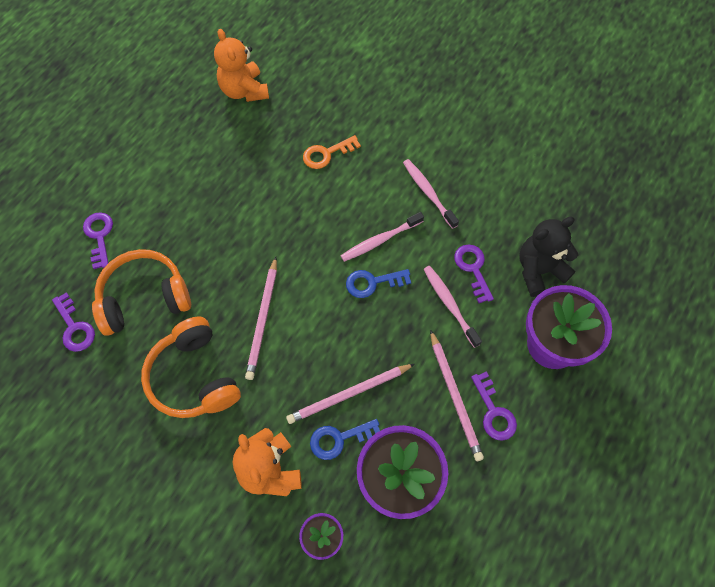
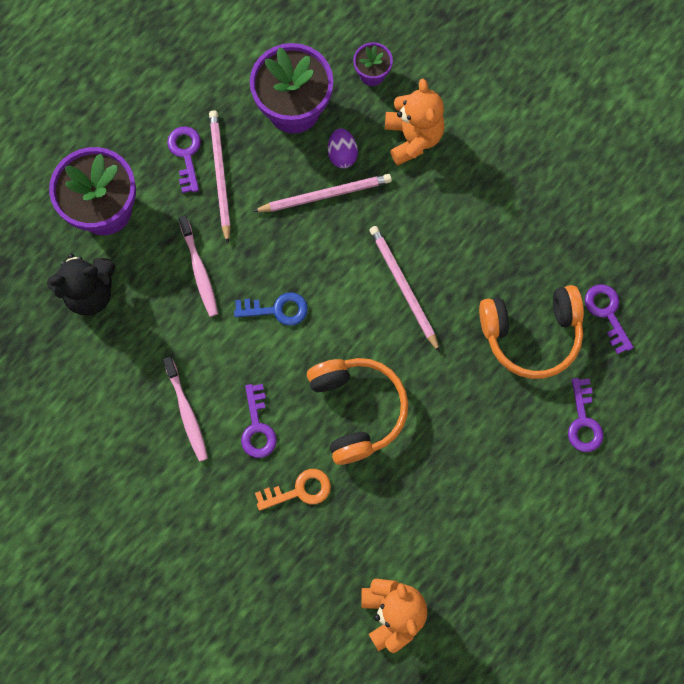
camera: 170 degrees left, 10 degrees up
(194, 377) = (480, 238): orange headphones -> orange headphones (356, 410)
(263, 320) = (403, 287): pink pencil -> pink pencil turned 45 degrees counterclockwise
(339, 439) = (342, 154): blue key -> purple egg
(380, 240) = (258, 359): pink toothbrush -> none
(473, 269) = (162, 307): purple key -> purple key (257, 427)

